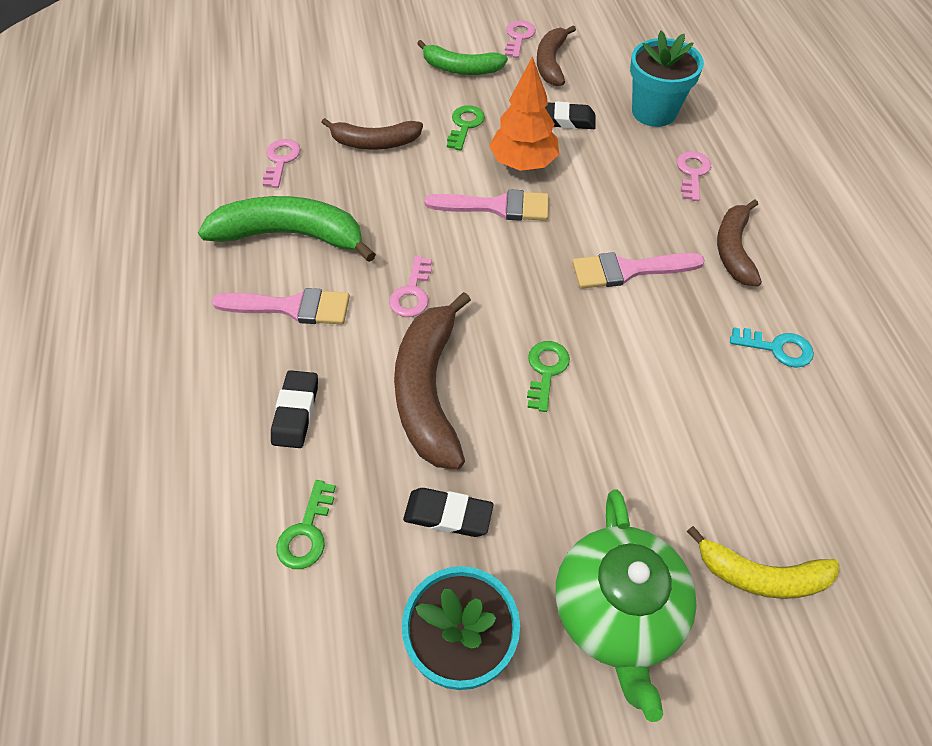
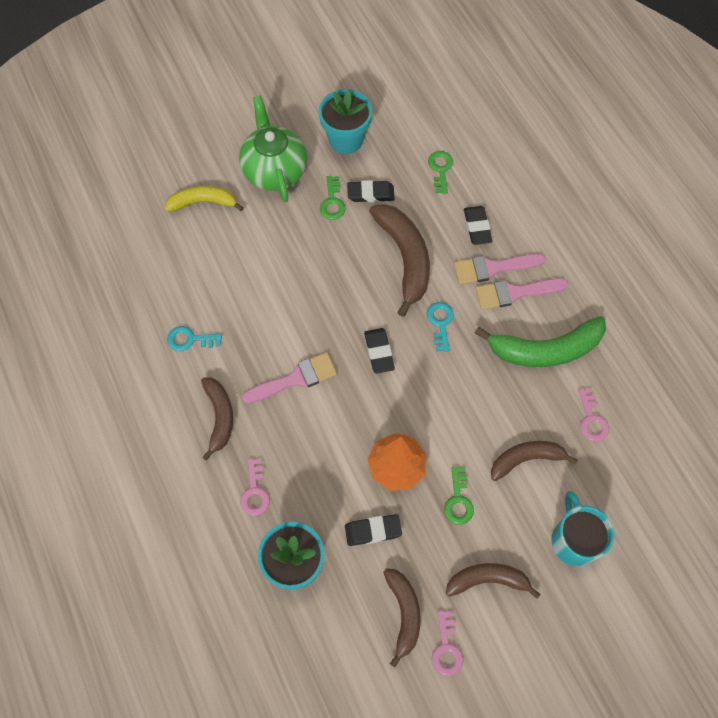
camera: 165 degrees right, 10 degrees up
(362, 78) = (573, 540): none -> turquoise mug
(412, 293) = (440, 323): pink key -> turquoise key
(461, 68) = (487, 580): green banana -> brown banana
(496, 207) = (405, 414): pink brush -> pink brush (493, 268)
(508, 277) = (379, 352): none -> black eraser
(546, 371) = (337, 288): green key -> green key (332, 202)

